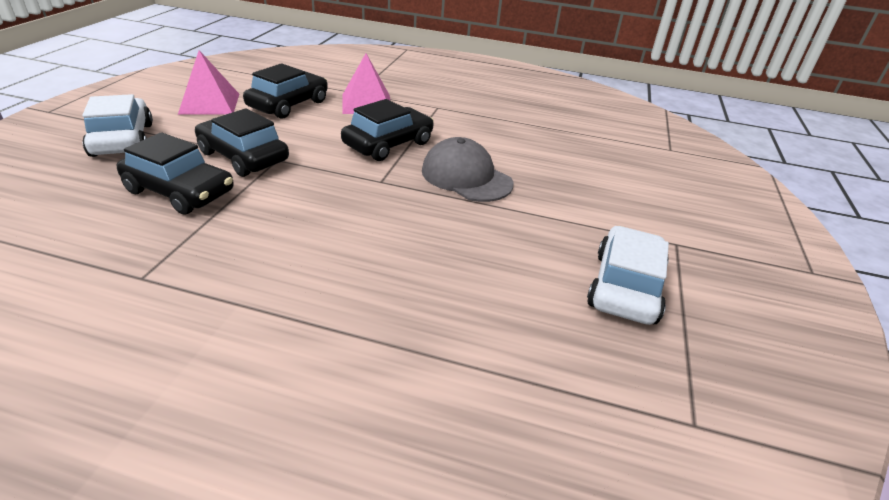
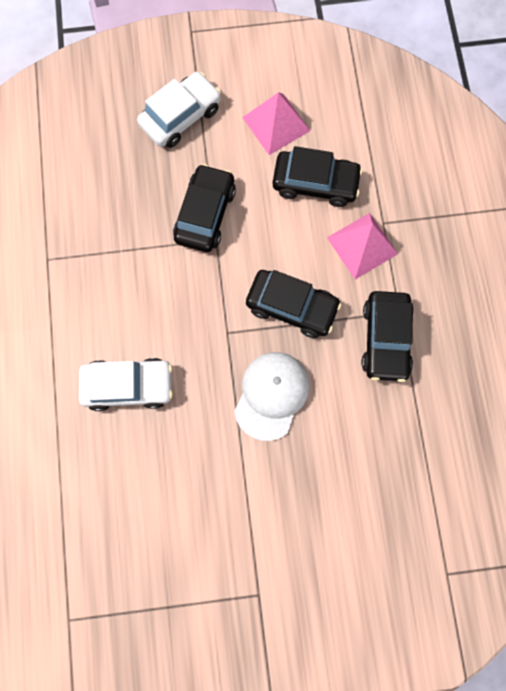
camera: 70 degrees right, 40 degrees up
(179, 192) = (137, 209): black car -> black car (385, 339)
(466, 177) = (271, 395): grey cap -> white cap
(625, 287) = (178, 561): white car -> white car (128, 386)

